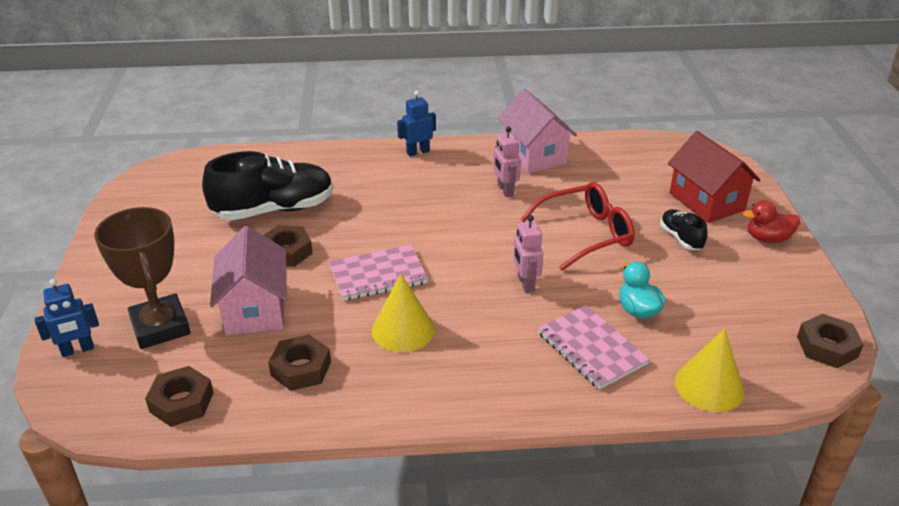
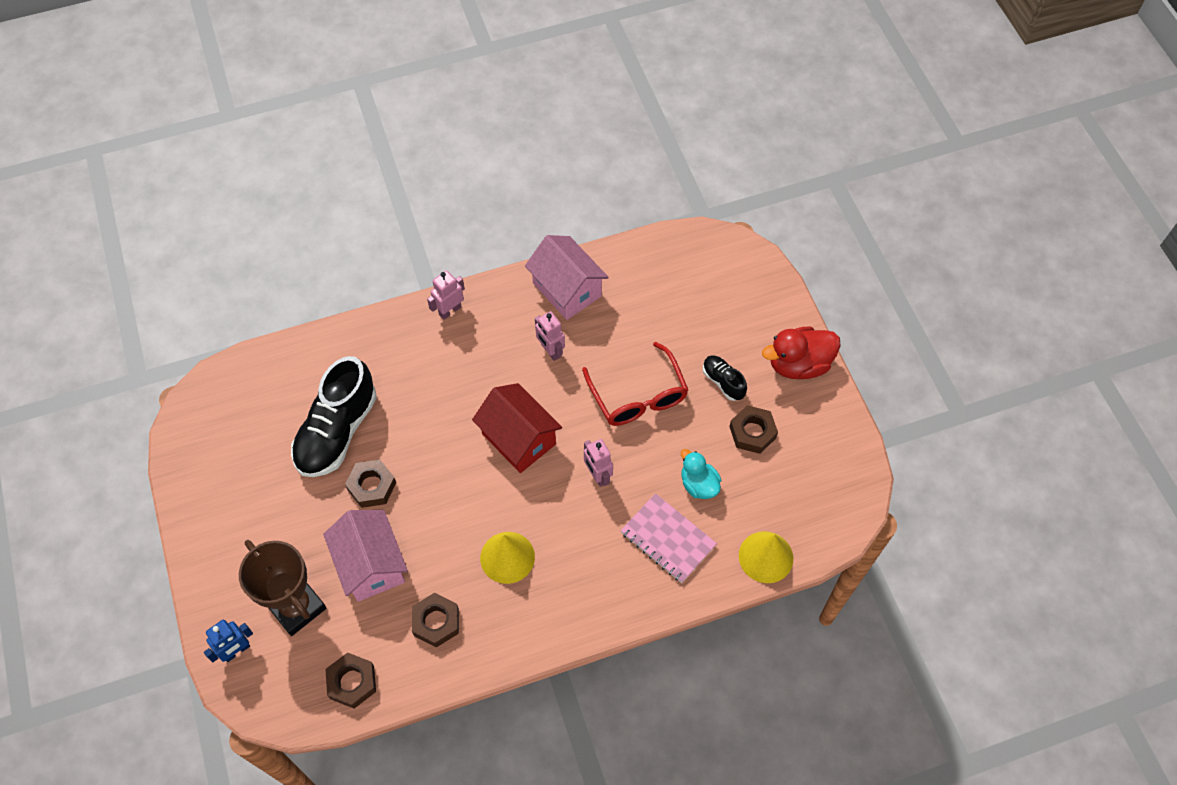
camera: 15 degrees left, 25 degrees up
(274, 209) = (337, 431): black shoe -> black shoe turned 150 degrees clockwise
(378, 275) = (465, 496): pink notebook -> none
(418, 152) = (450, 310): blue robot -> pink robot
(586, 234) = (638, 396): red glasses -> red glasses turned 105 degrees clockwise
(706, 201) = (740, 324): red house -> red house (518, 439)
(767, 238) = (798, 364): red duck -> red duck, size x1.56
(827, 347) = (854, 489): brown nut -> brown nut (752, 432)

